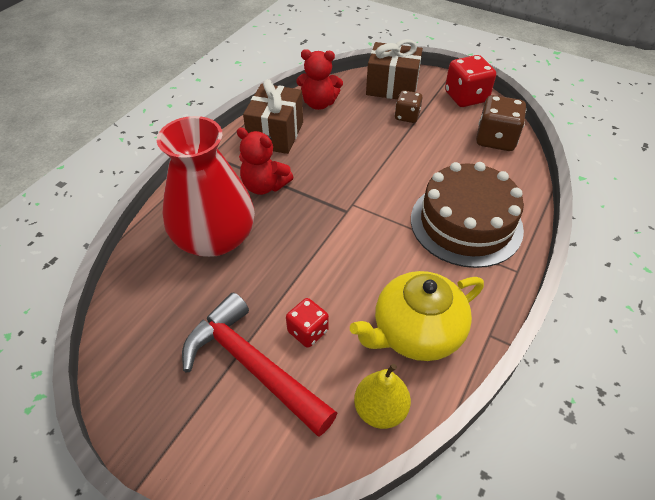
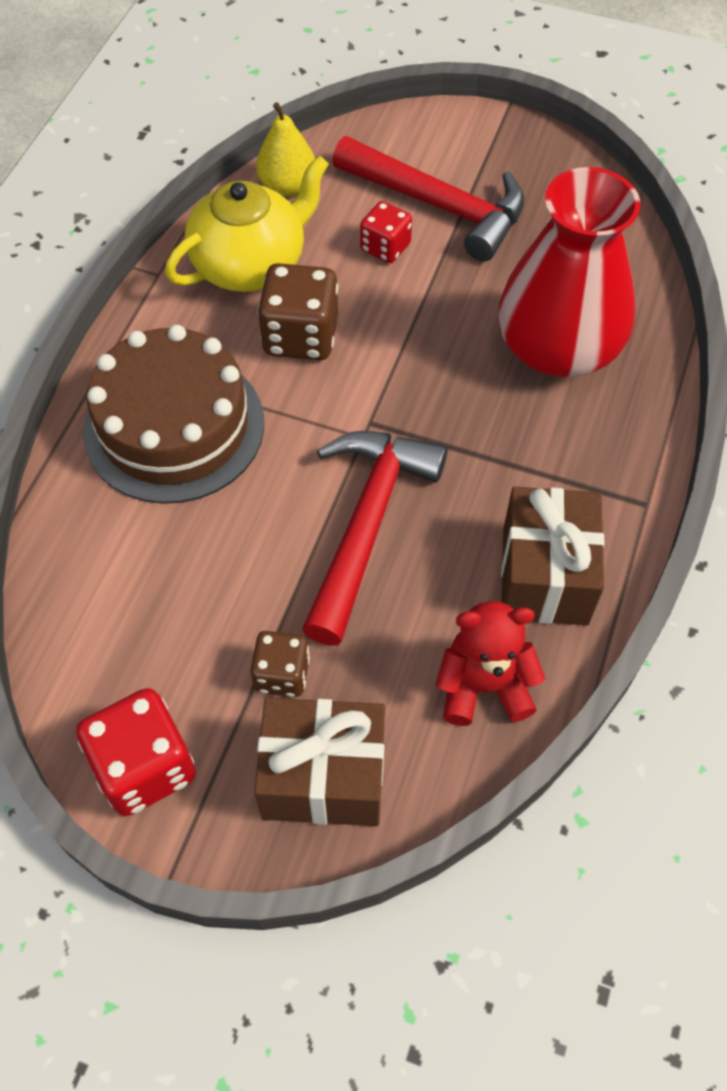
camera: 170 degrees right, 10 degrees up
(264, 186) = (520, 450): red teddy bear -> none
(358, 163) = (367, 524): none -> red hammer
(495, 139) = (95, 631): brown dice -> brown dice (300, 336)

